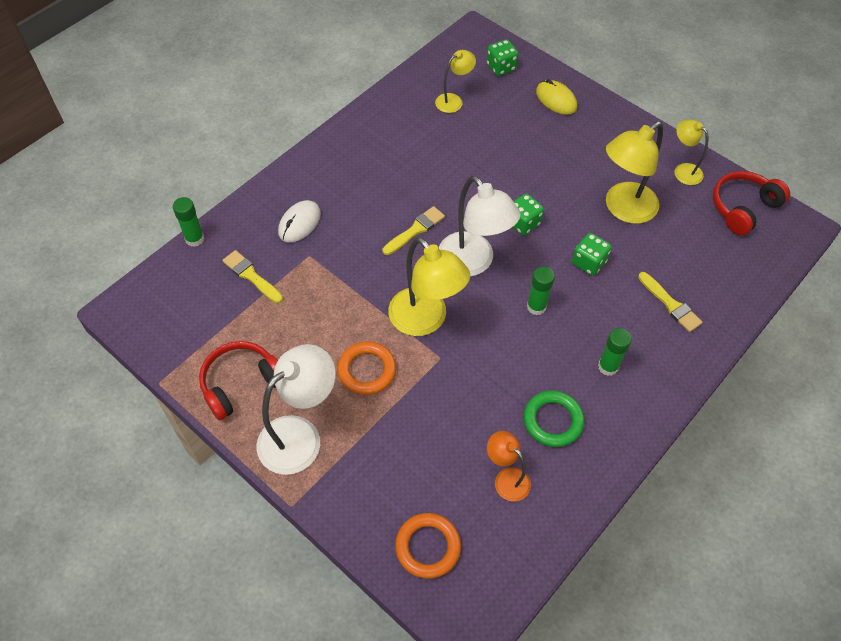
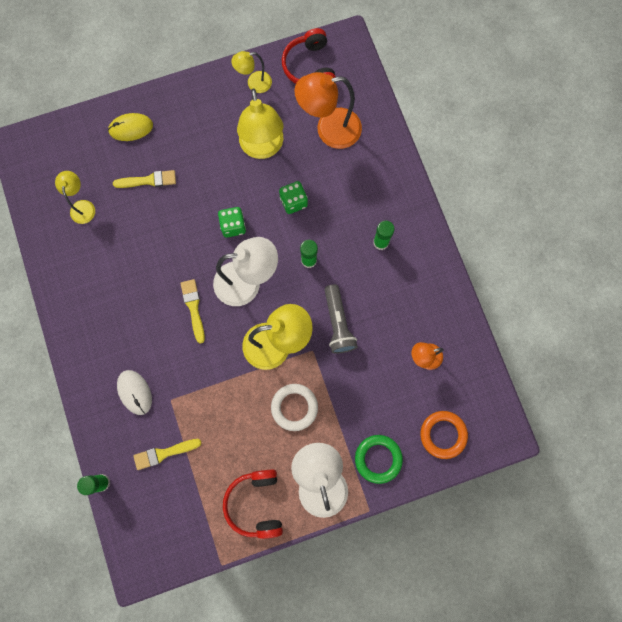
camera: 60 degrees left, 20 degrees up
(367, 370) = (294, 407): orange ring -> white ring
(486, 368) = (338, 323): none -> grey flashlight
(501, 67) = (70, 148): green dice -> none
(553, 421) = (400, 303): green ring -> green ring (378, 459)
(670, 304) = (357, 170): yellow brush -> yellow brush (148, 180)
(691, 257) = (329, 130): none -> orange lamp

